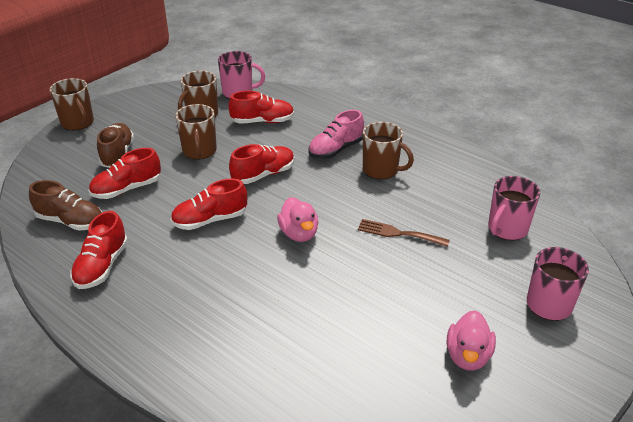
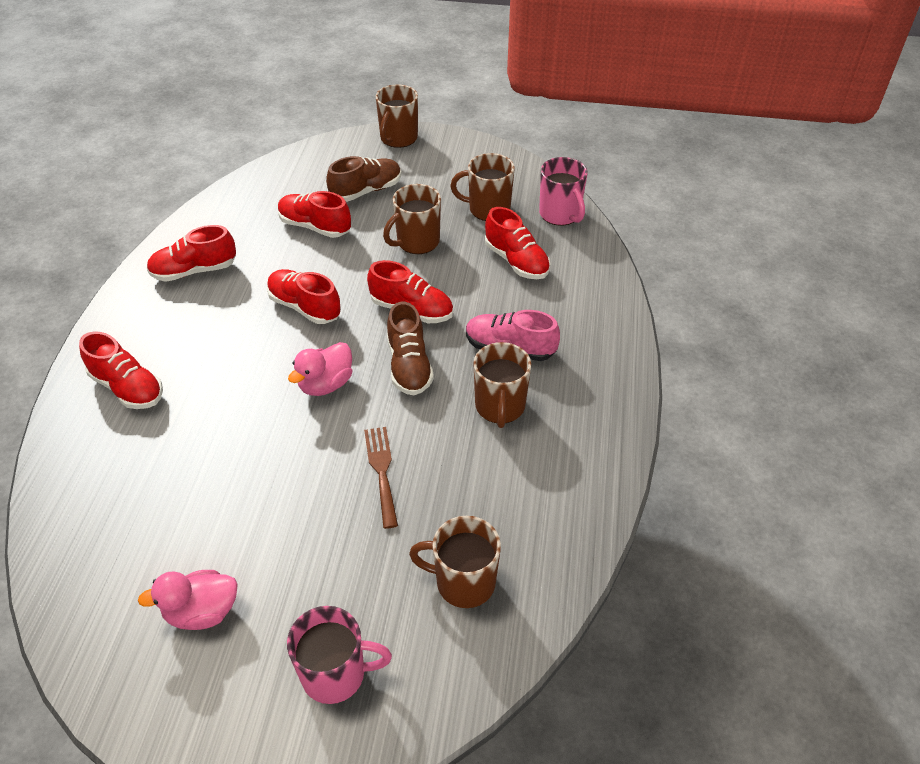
camera: 60 degrees right, 10 degrees up
(71, 221) = (244, 218): brown shoe -> brown shoe (409, 366)
(204, 343) = (127, 388): none -> red shoe
(507, 229) = (463, 582): pink mug -> brown mug

